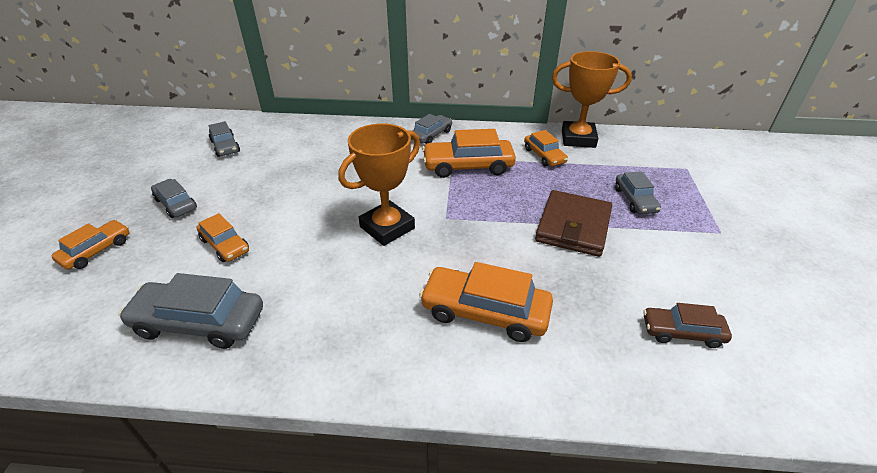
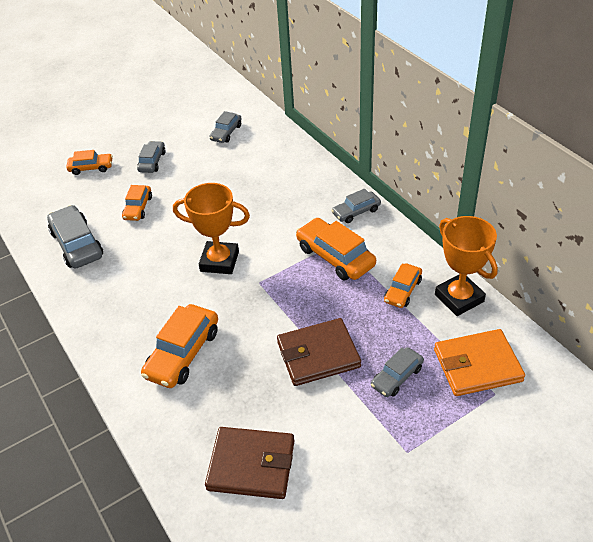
camera: 55 degrees right, 5 degrees up
(431, 135) = (356, 212): grey car -> grey car turned 150 degrees clockwise
(485, 312) = (183, 353): orange car -> orange car turned 135 degrees counterclockwise
(653, 162) = (477, 365): none -> orange wallet
(682, 332) = (251, 465): brown car -> brown wallet

